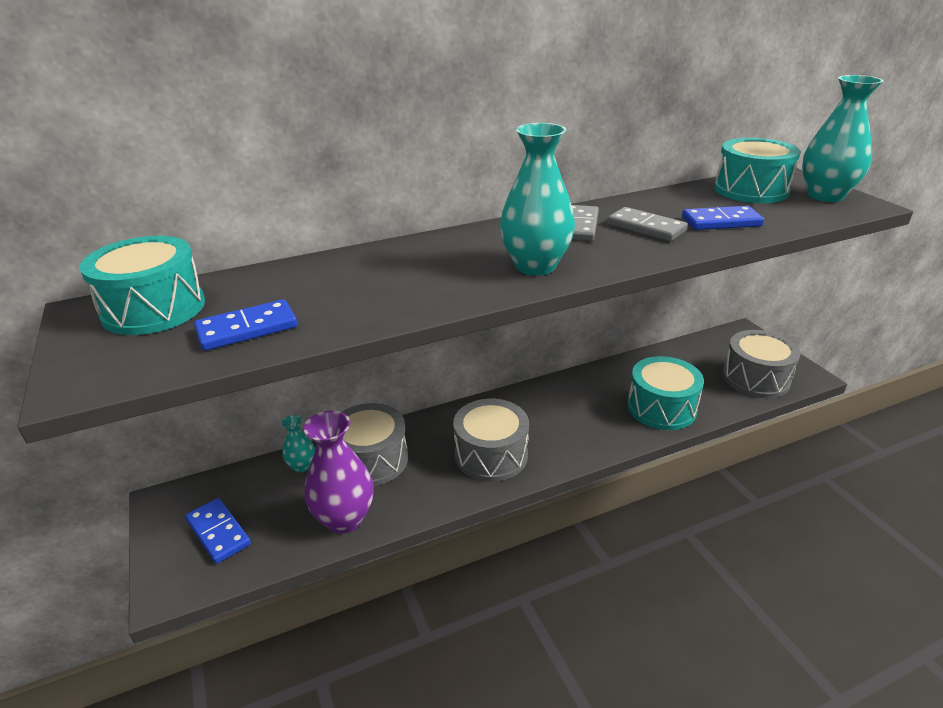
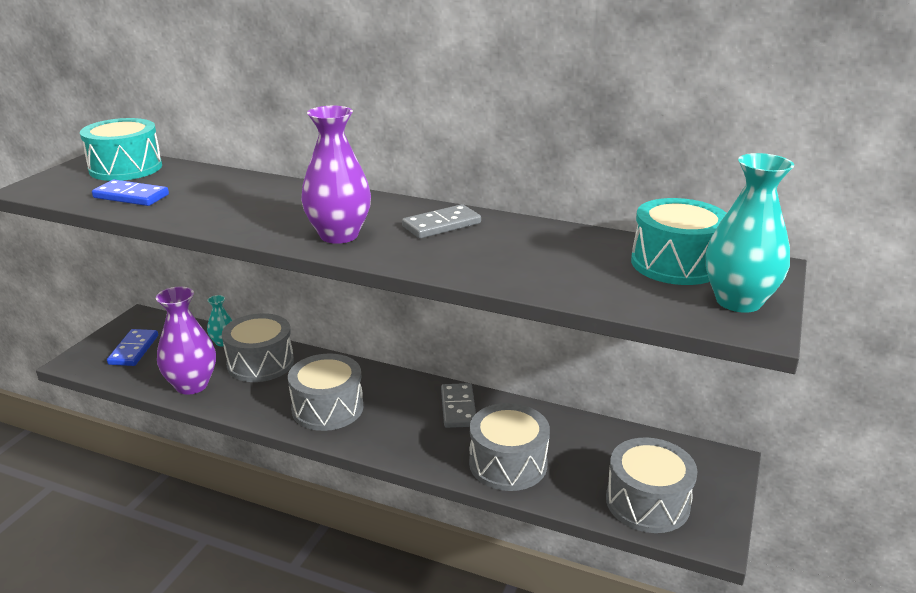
camera: 45 degrees right, 5 degrees down
(535, 266) = (339, 235): turquoise vase -> purple vase
(646, 227) = (486, 248): grey domino -> grey domino (458, 408)
(661, 408) = (508, 463): turquoise drum -> grey drum
(721, 222) = (559, 272): blue domino -> none

